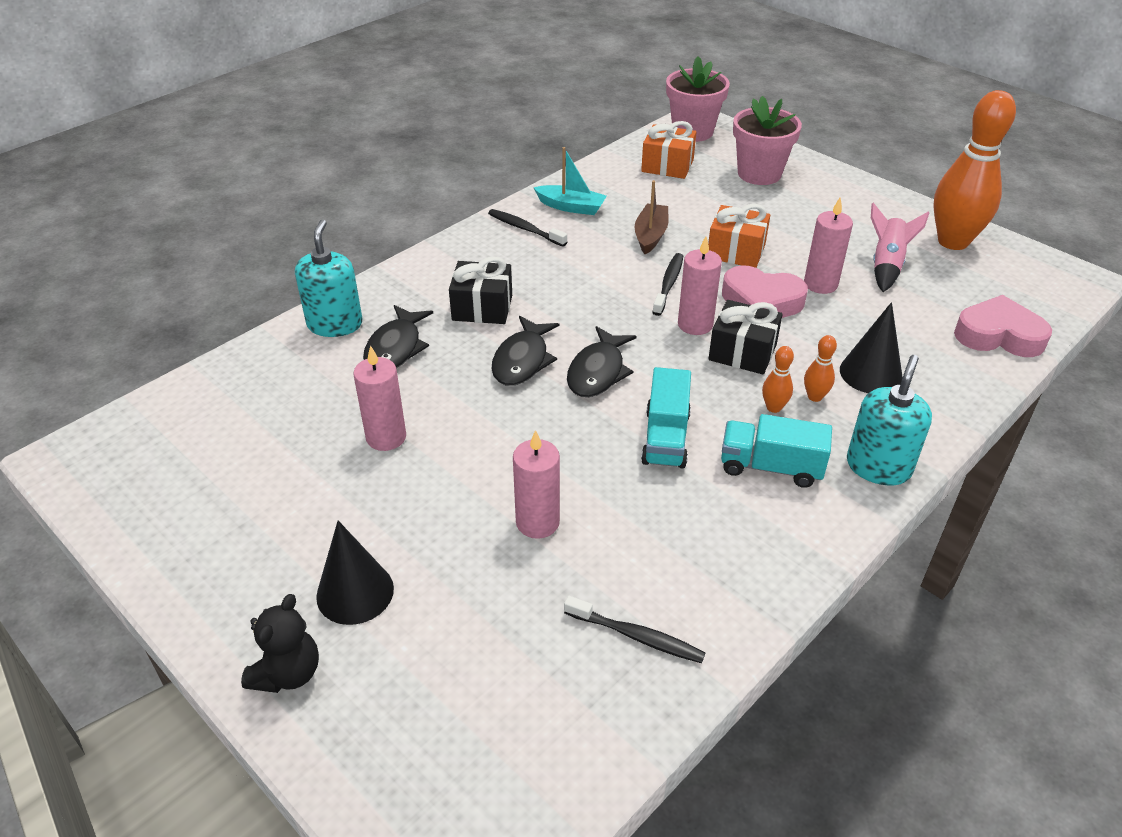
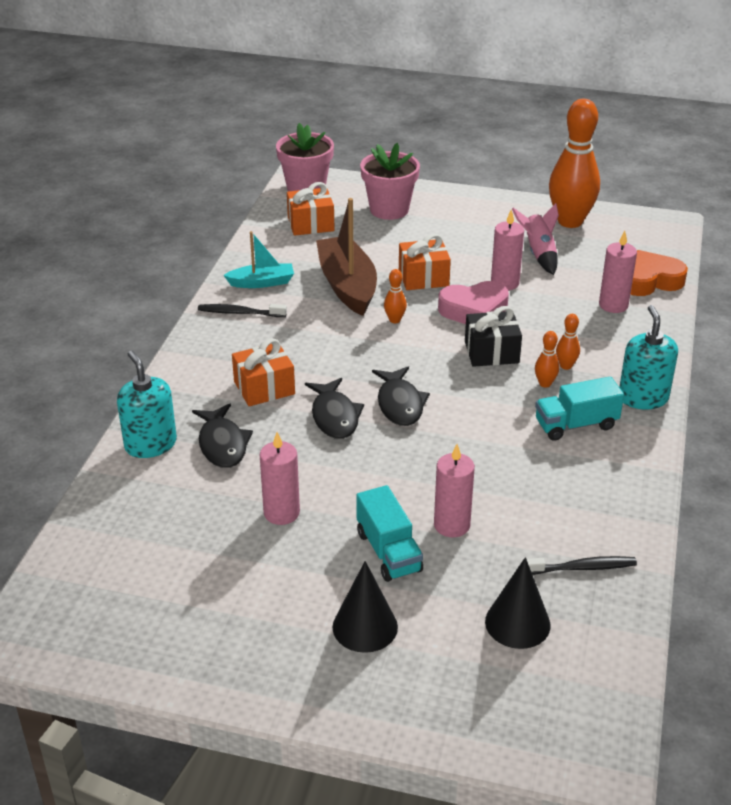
camera: 30 degrees left, 5 degrees down
(288, 673) = (368, 699): black teddy bear -> none
(482, 308) = (264, 388): black gift -> orange gift
(650, 235) = (347, 286): brown boat -> brown boat, size x1.77
(665, 438) = (489, 432): turquoise truck -> turquoise truck (388, 551)
(668, 284) = (394, 320): black toothbrush -> orange bowling pin
(695, 324) = (440, 344): pink candle -> pink candle (613, 305)
(870, 373) = (589, 336): black cone -> black cone (517, 623)
(998, 335) = (649, 280): pink heart -> orange heart

